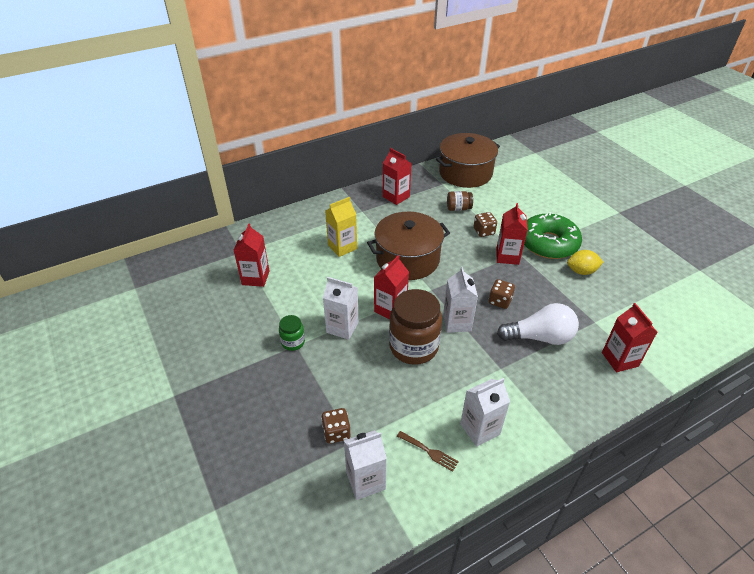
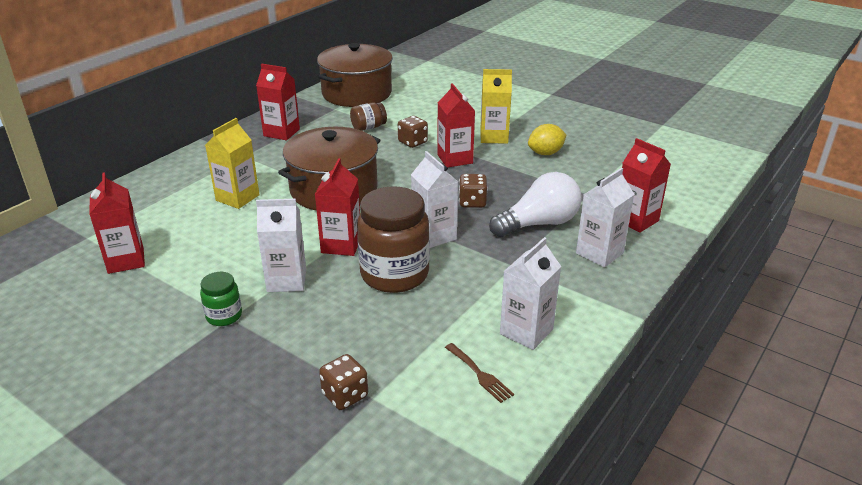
camera: 25 degrees left, 10 degrees down
(365, 481) = (416, 434): white carton -> white carton (599, 253)
(429, 452) = (480, 374): brown fork -> brown fork turned 45 degrees clockwise
(548, 243) = (494, 137): green donut -> yellow carton

